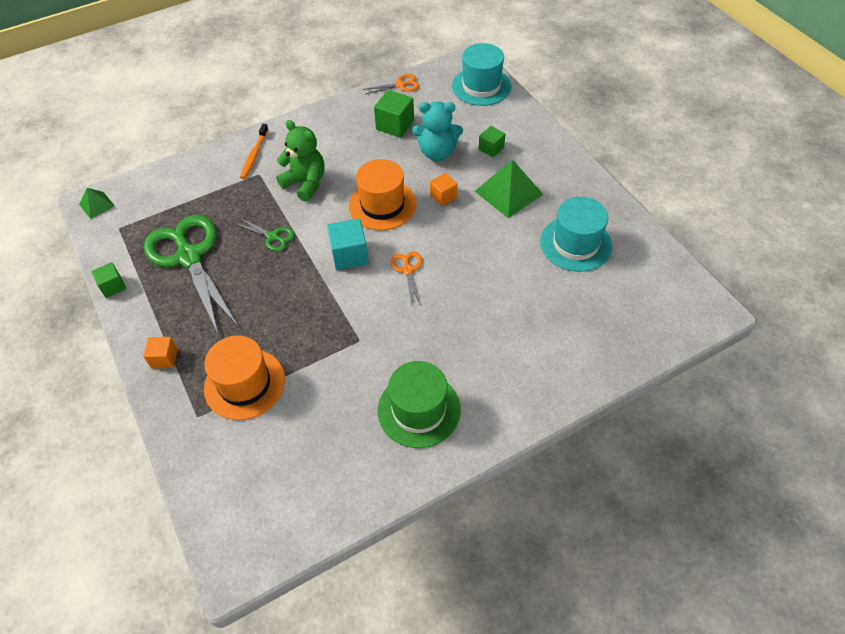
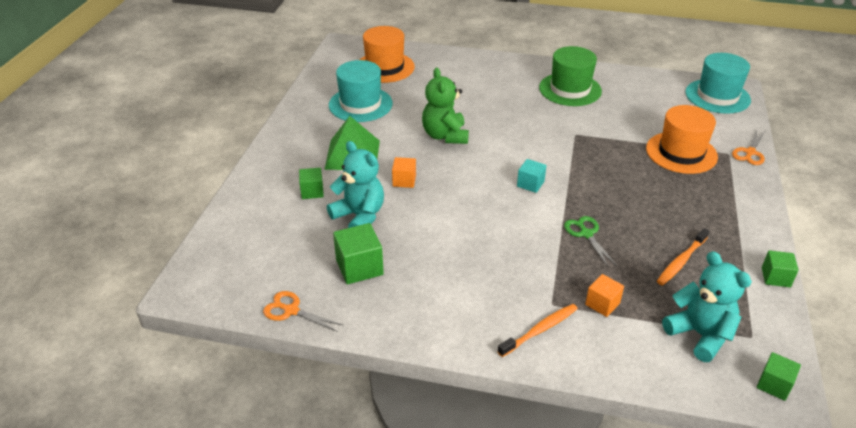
camera: 140 degrees left, 15 degrees down
(97, 205) = (774, 385): green pyramid -> green cube
(154, 209) = (700, 335): none -> turquoise teddy bear
(164, 358) = (741, 197): orange cube -> orange cube (602, 304)
(189, 257) = (681, 261): green scissors -> orange toothbrush
(305, 183) = (512, 263): green teddy bear -> green teddy bear (445, 136)
(349, 255) = (530, 184): turquoise cube -> turquoise cube, size x0.63
(382, 205) = (462, 203): orange hat -> orange hat (384, 67)
(408, 270) = (495, 151): orange scissors -> orange scissors (750, 152)
(481, 86) = (223, 252): turquoise hat -> turquoise hat (717, 96)

